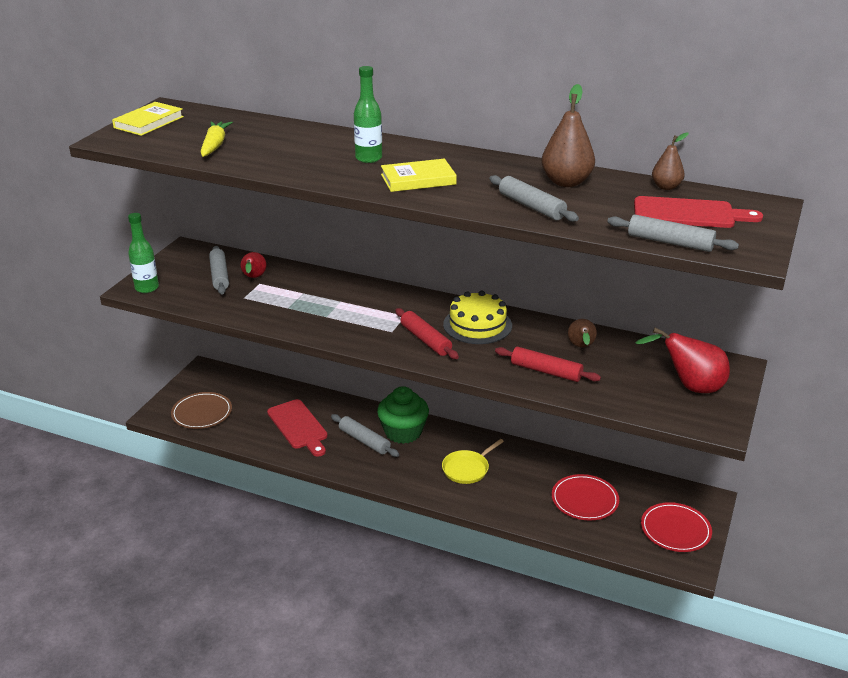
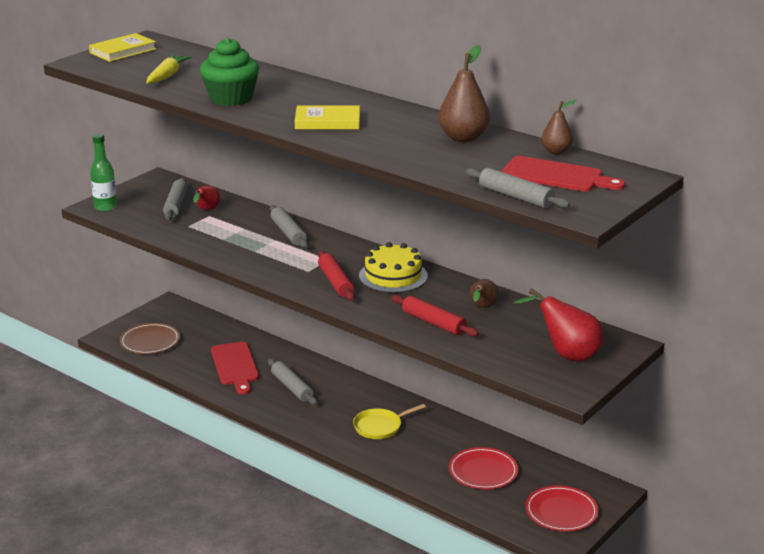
camera: 15 degrees right, 5 degrees down
(368, 158) = (296, 100): green bottle -> none
(403, 432) = (333, 385): green cupcake -> green cupcake (231, 98)
(531, 206) = (413, 154): grey rolling pin -> grey rolling pin (288, 233)

